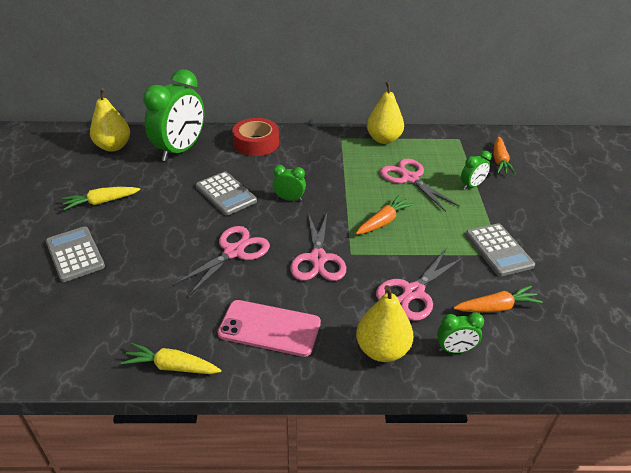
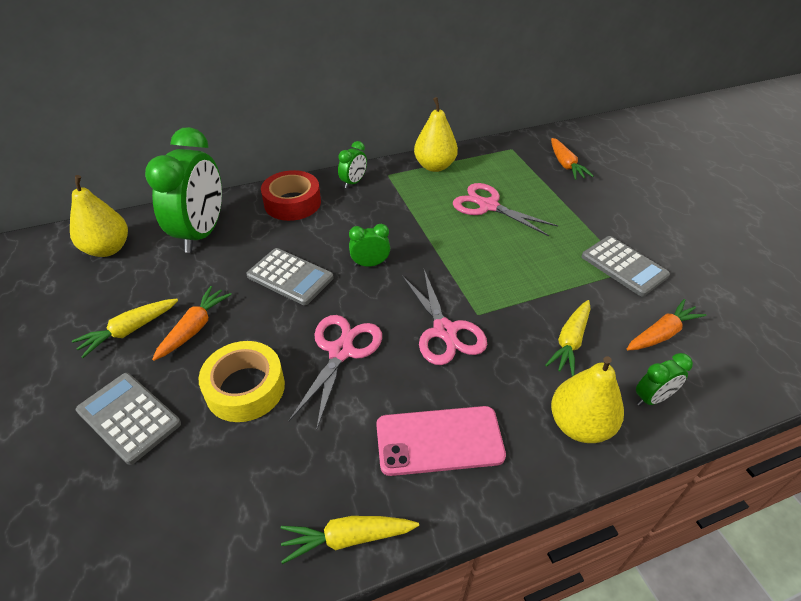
camera: 20 degrees left, 5 degrees up
(156, 257) = (245, 388): none -> yellow tape
(383, 221) = (490, 264): orange carrot -> orange carrot (194, 328)
(413, 292) = (570, 342): pink scissors -> yellow carrot
(472, 186) = (555, 199): green clock -> green clock (353, 182)

